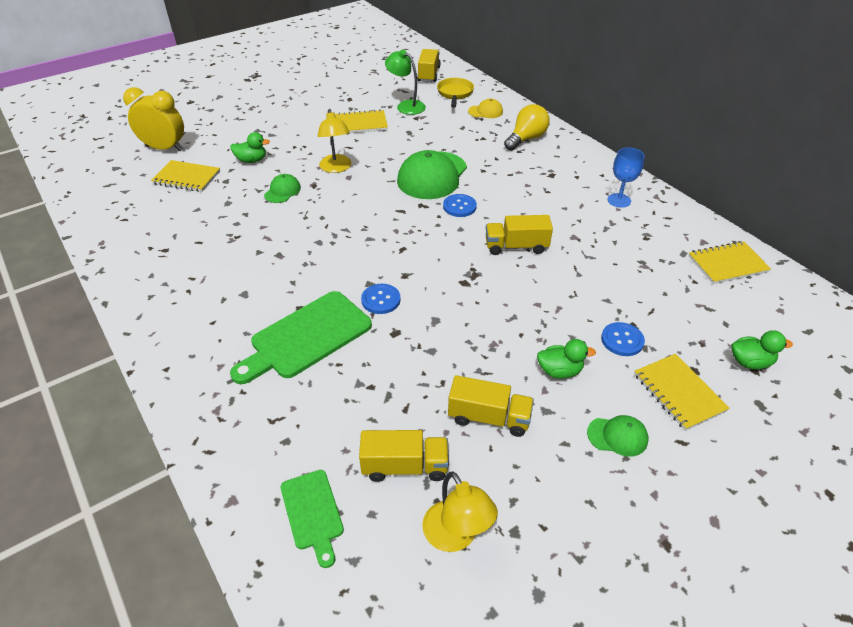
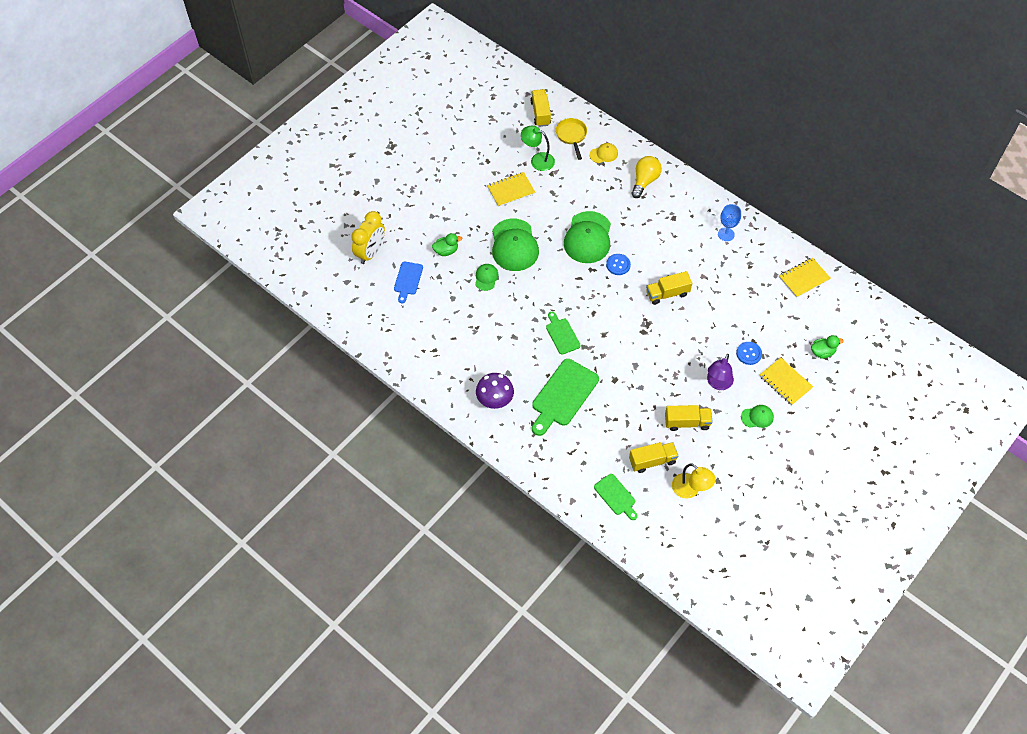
camera: 15 degrees left, 15 degrees up
(164, 148) = (370, 252): yellow clock -> yellow clock turned 120 degrees clockwise
(186, 178) = (408, 280): yellow notebook -> blue cutting board
(203, 322) = (495, 400): none -> purple mushroom
(336, 168) = (514, 245): yellow lamp -> green cap
(346, 264) = (562, 334): none -> green cutting board
(381, 300) = (596, 357): blue button -> none
(559, 371) = (717, 383): green duck -> purple lamp

